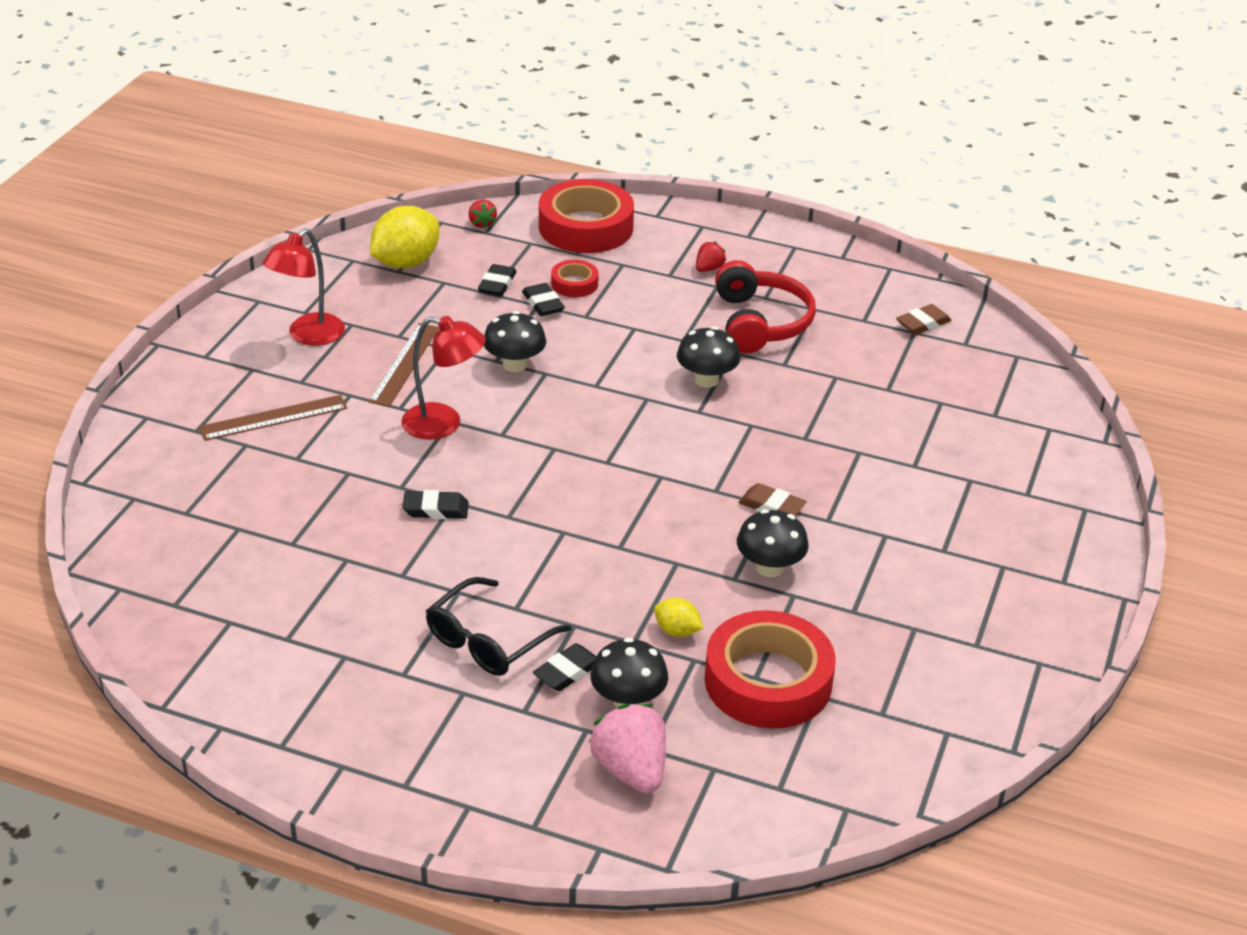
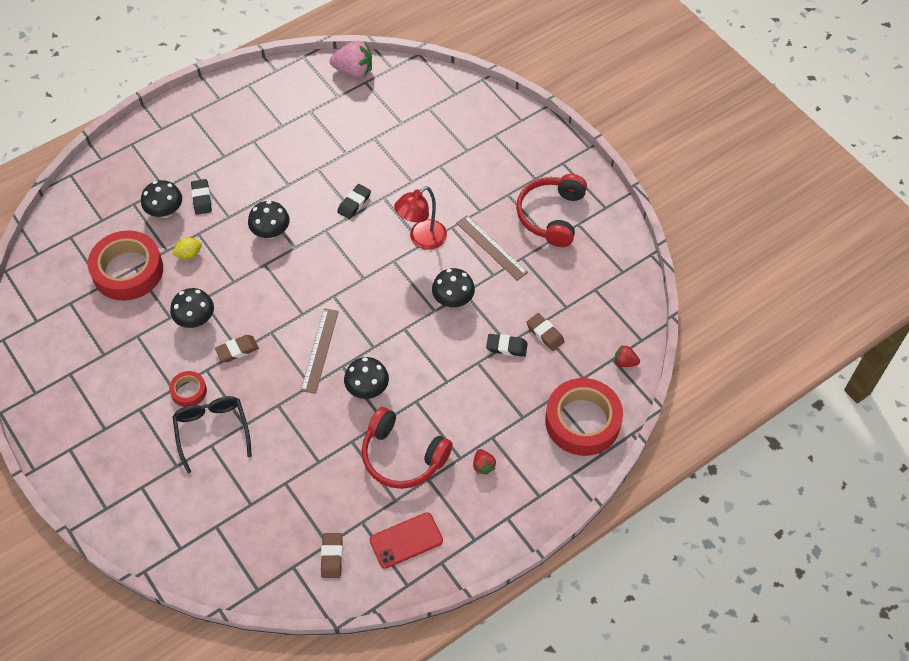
camera: 125 degrees right, 20 degrees up
(273, 418) = (482, 170): brown ruler -> brown ruler (320, 350)
(308, 336) = (551, 215): red lamp -> red headphones
(406, 263) = (602, 297): yellow lemon -> none
(488, 640) = (246, 180): black glasses -> black glasses (212, 431)
(497, 284) = (545, 334): black eraser -> brown eraser
(559, 567) = (271, 232): none -> black mushroom
(574, 284) = (517, 376): red tape -> red tape (188, 391)
(630, 770) = (128, 191): pink strawberry -> pink strawberry (354, 71)
(847, 285) = (406, 540): none -> red phone

